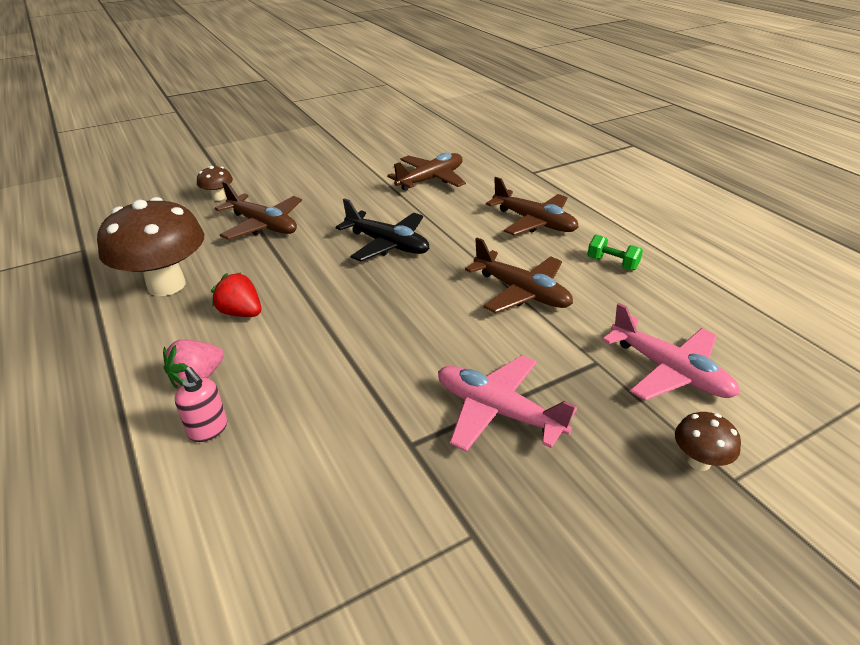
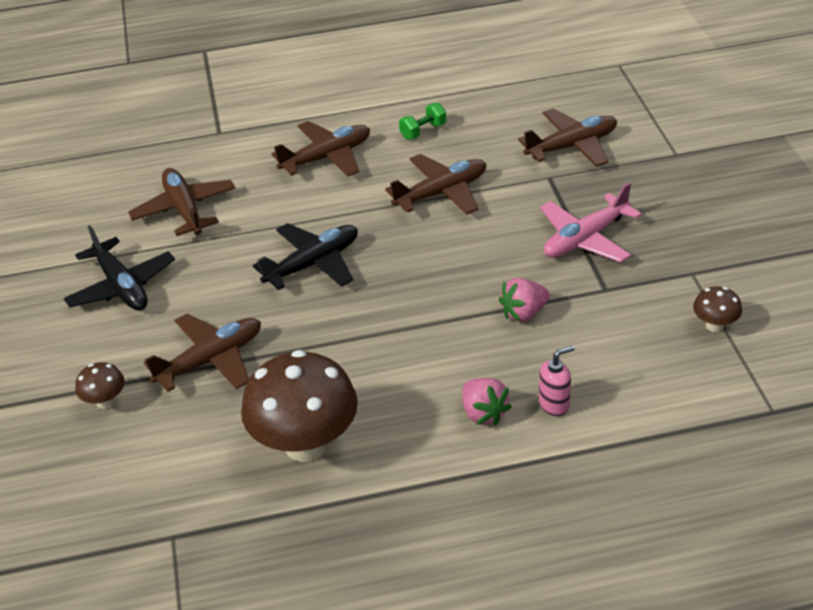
camera: 70 degrees left, 5 degrees up
(241, 313) = (390, 382): red strawberry -> none
(337, 177) = (121, 286): none -> black plane
(352, 381) = (524, 313): none -> pink strawberry
(669, 371) = (572, 146): pink plane -> brown plane
(698, 461) = (658, 162): brown mushroom -> brown mushroom (714, 325)

